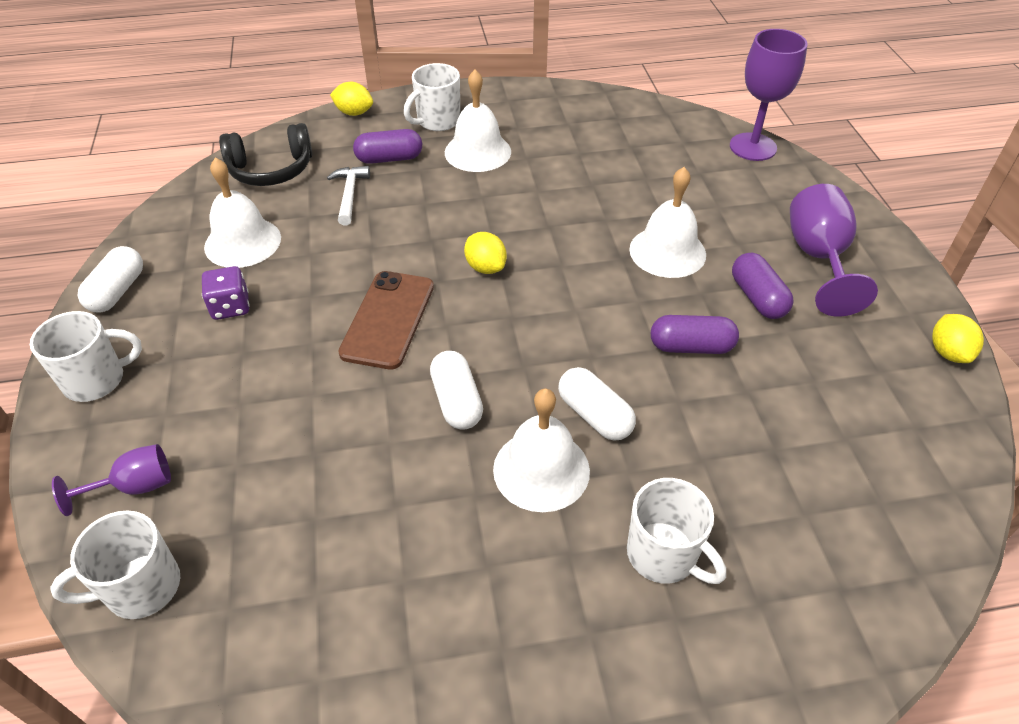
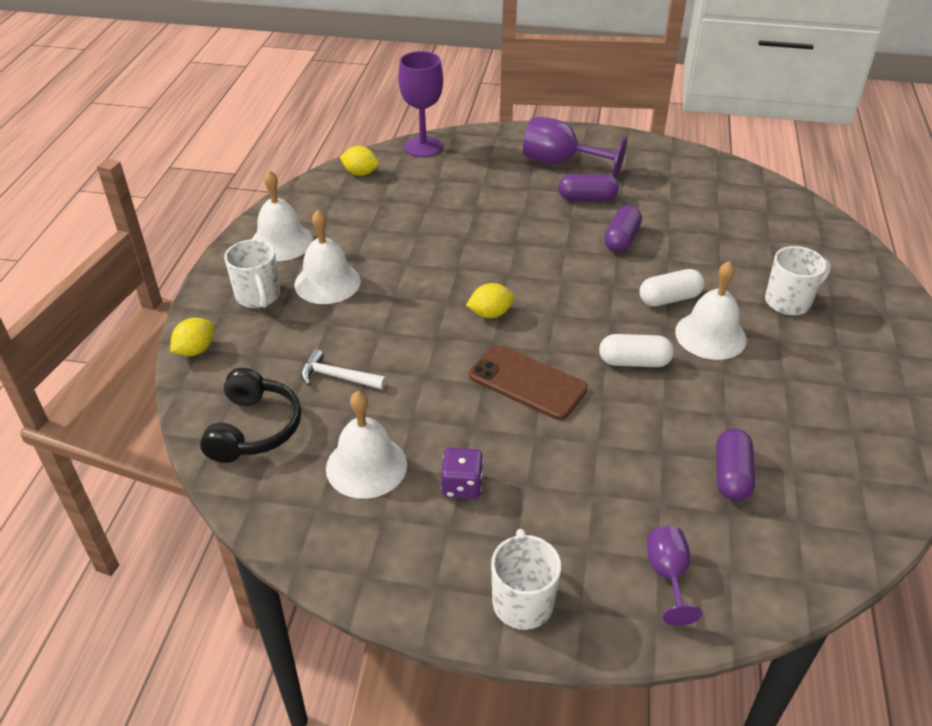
camera: 70 degrees left, 5 degrees down
(117, 291) = (392, 578): white capsule -> none
(141, 587) = (773, 575): white mug -> none
(389, 158) = (297, 340): purple capsule -> purple capsule (731, 475)
(667, 251) = (520, 220): white bell -> white bell (281, 242)
(948, 352) = (664, 148): yellow lemon -> yellow lemon (360, 173)

